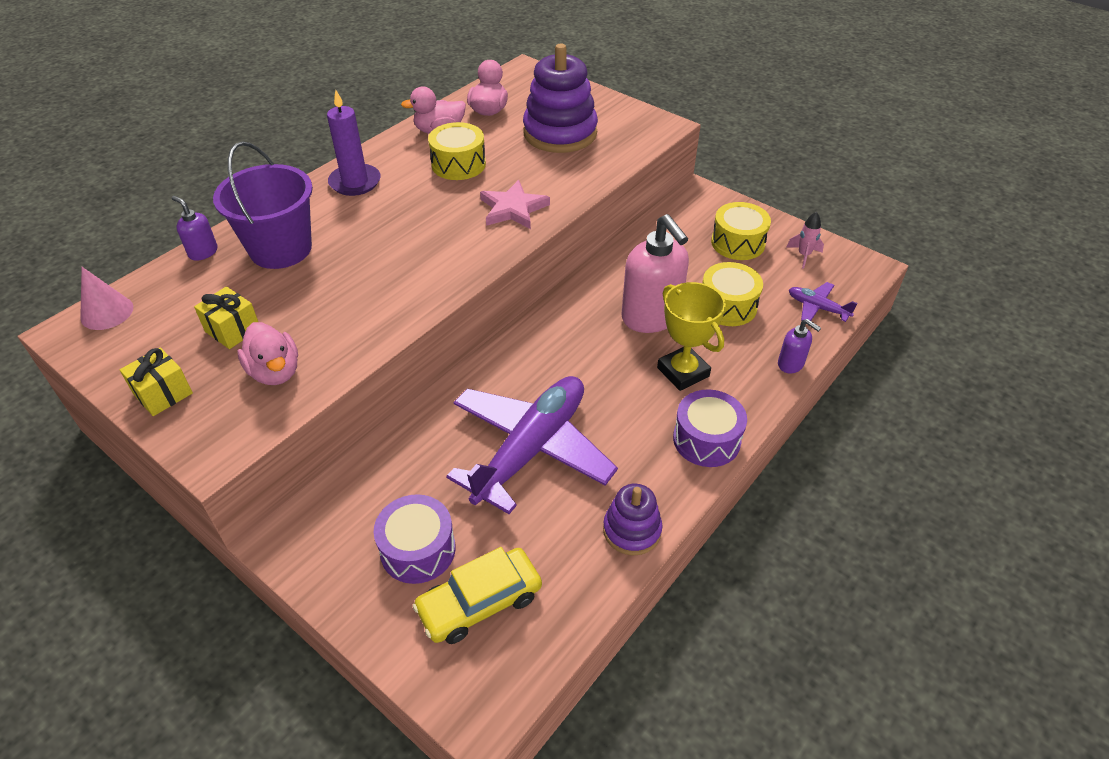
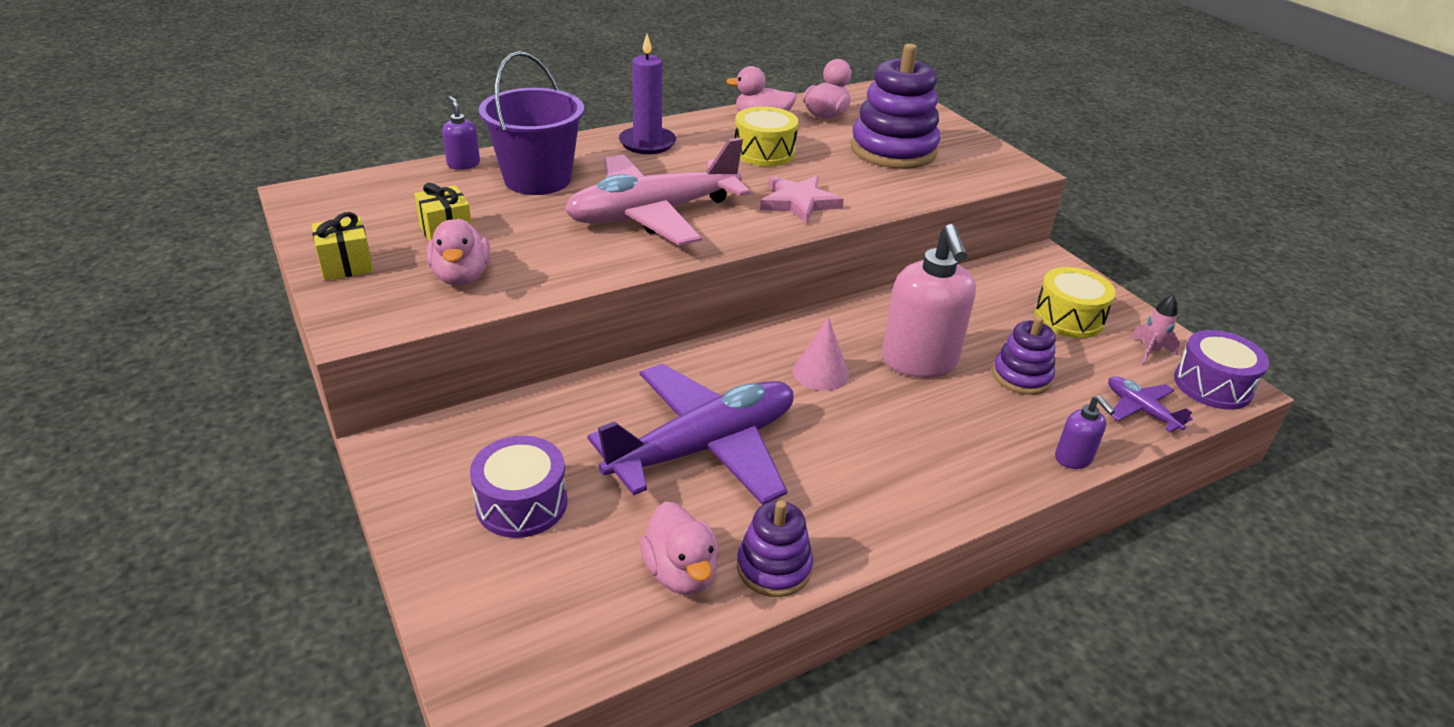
camera: 20 degrees right, 10 degrees down
(107, 312) = (344, 188): pink cone -> pink cone (821, 372)
(401, 256) = (653, 214): none -> pink plane
(479, 602) = (555, 578): yellow car -> none
(568, 561) = (681, 573): none -> pink duck
(683, 372) = (928, 426): yellow trophy -> none
(706, 440) = (920, 504): purple drum -> purple drum (1212, 385)
(727, 306) = (1021, 376): yellow drum -> purple stacking toy

